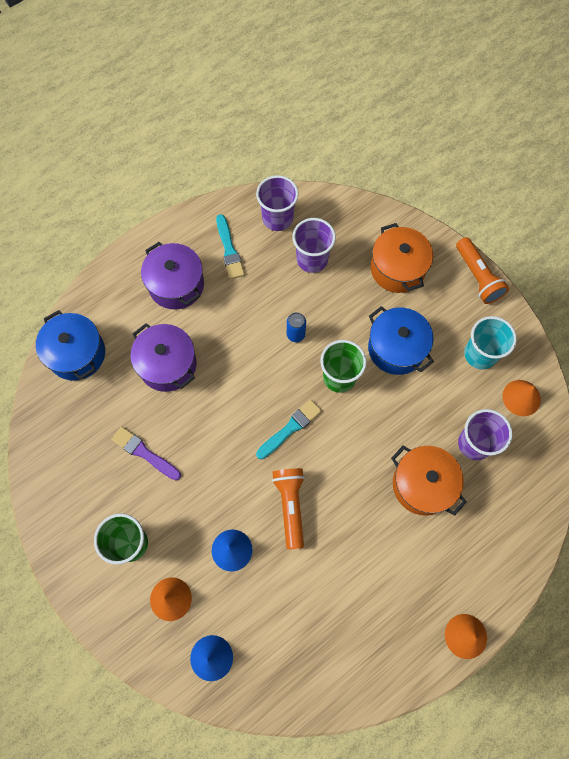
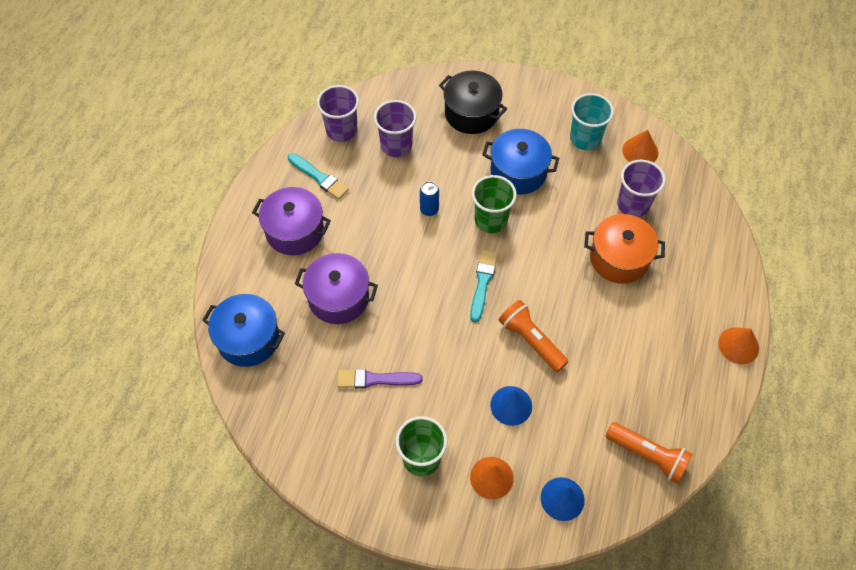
camera: 35 degrees left, 10 degrees down
(397, 269) = (471, 113): orange pot -> black pot
(478, 277) = (538, 84): orange flashlight -> orange flashlight (648, 455)

